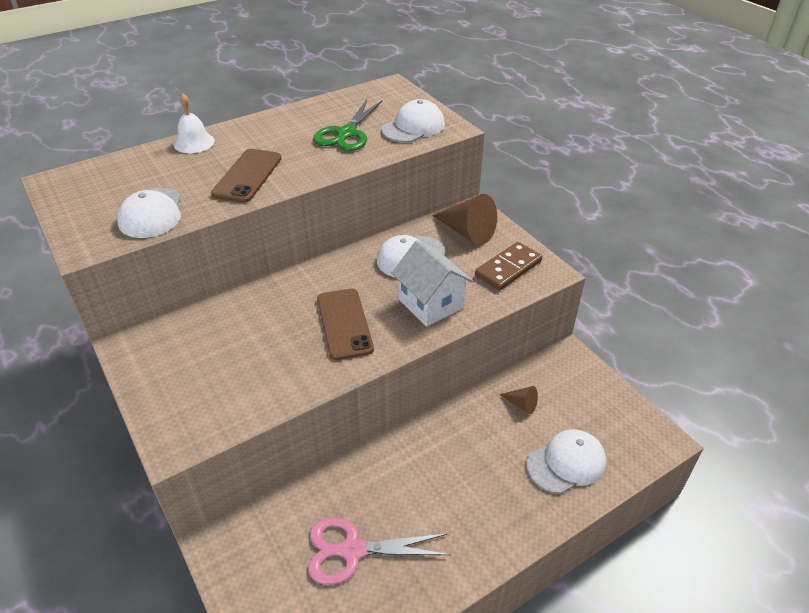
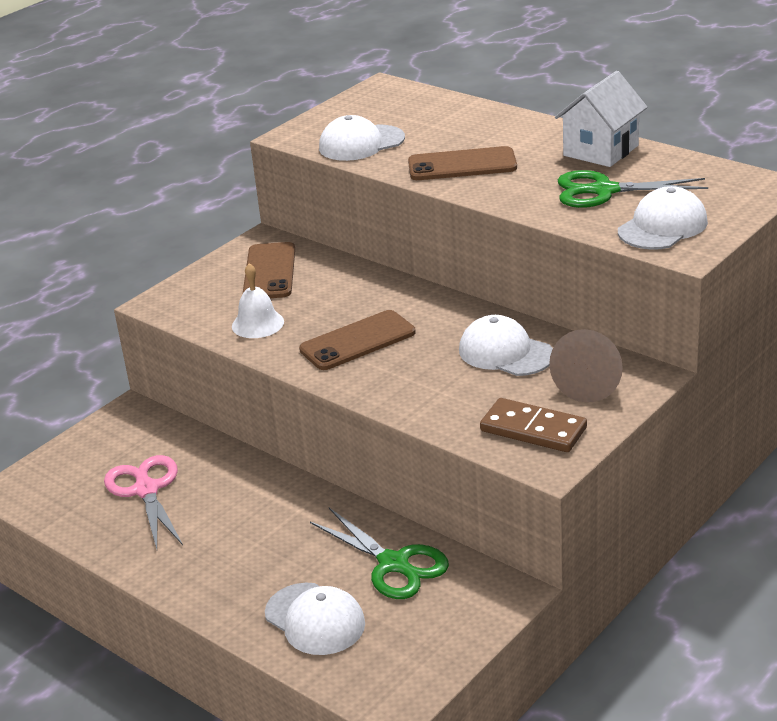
camera: 75 degrees right, 10 degrees down
(189, 353) = (269, 272): none -> brown phone
(194, 142) = (505, 119): white bell -> white bell (257, 324)
(413, 127) = (662, 226): white cap -> white cap turned 75 degrees counterclockwise
(431, 304) = (425, 387): white house -> white house (601, 150)
(521, 404) = (394, 564): brown cone -> green scissors

